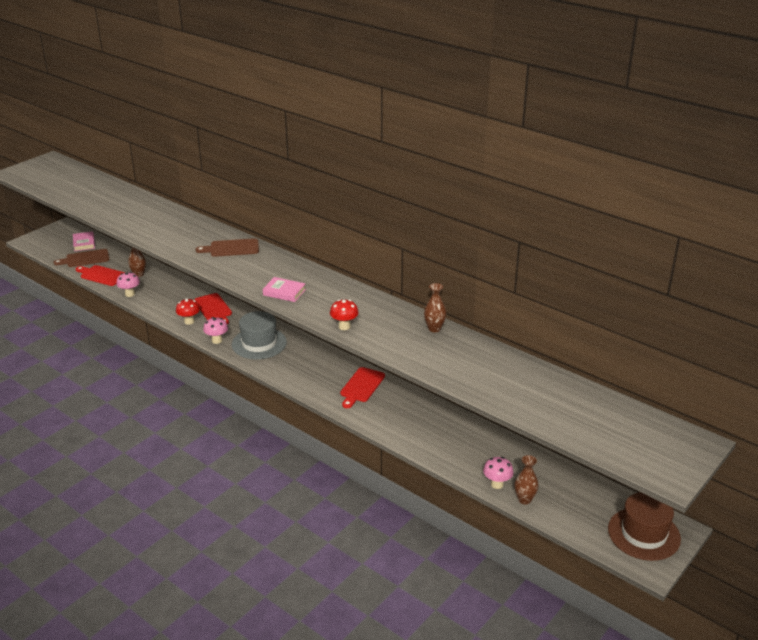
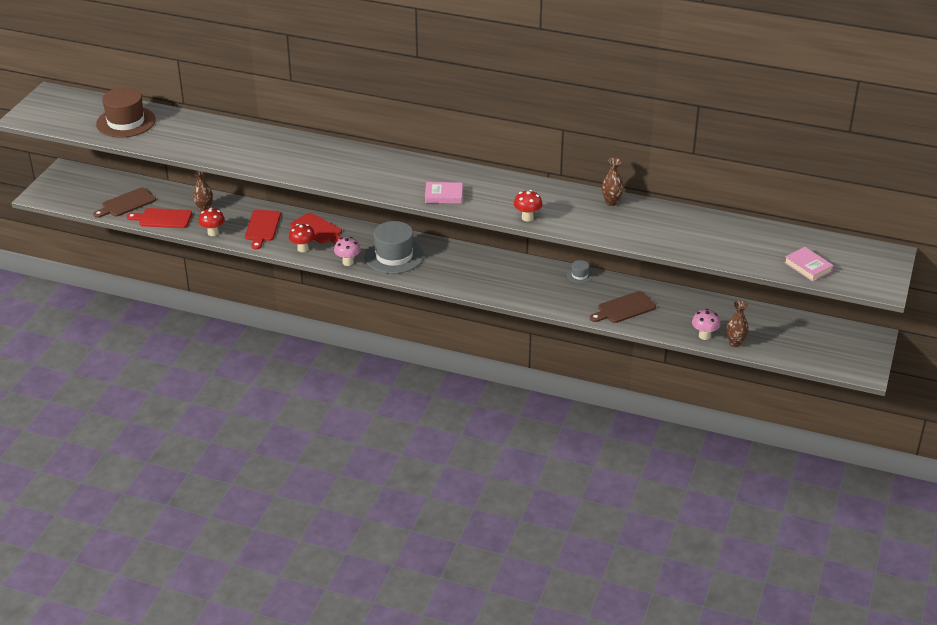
camera: 20 degrees left, 5 degrees up
(84, 243) = (109, 186): pink book -> pink book (808, 267)
(130, 294) = (213, 233): pink mushroom -> red mushroom
(231, 248) = (352, 160): brown cutting board -> brown cutting board (624, 308)
(361, 386) = (526, 276): red cutting board -> red cutting board (262, 227)
(411, 396) = (579, 275): none -> grey hat
(644, 534) = (846, 347): brown hat -> brown hat (126, 122)

